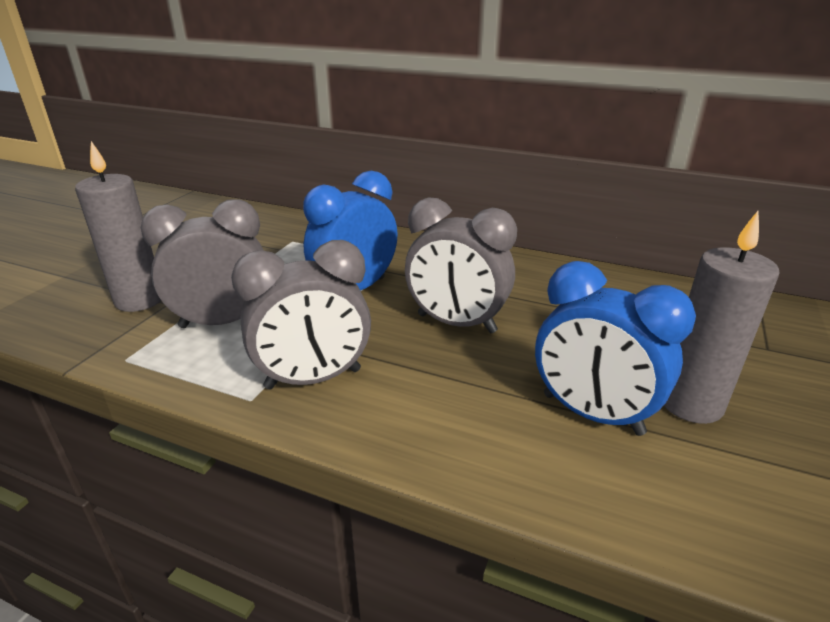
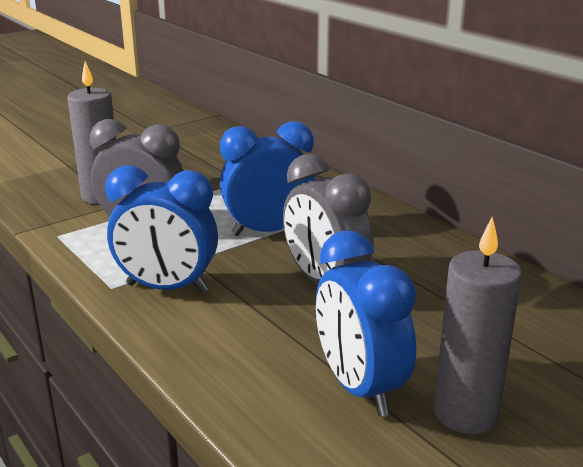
camera: 30 degrees right, 5 degrees down
(313, 379) = (167, 288): grey clock -> blue clock

